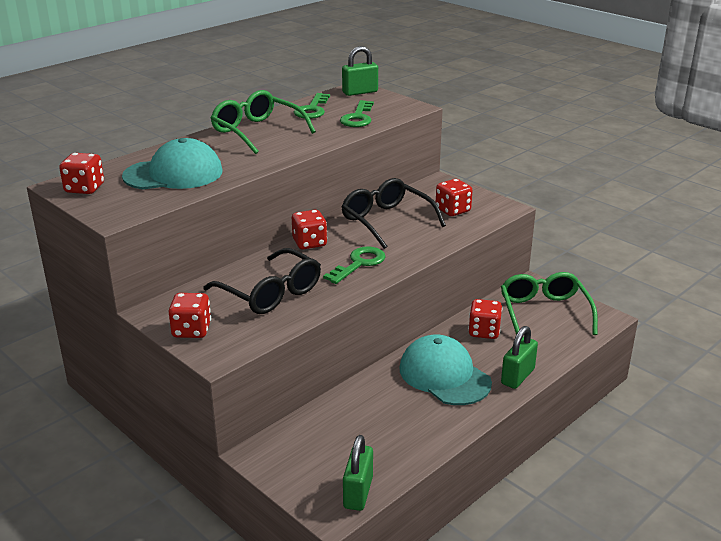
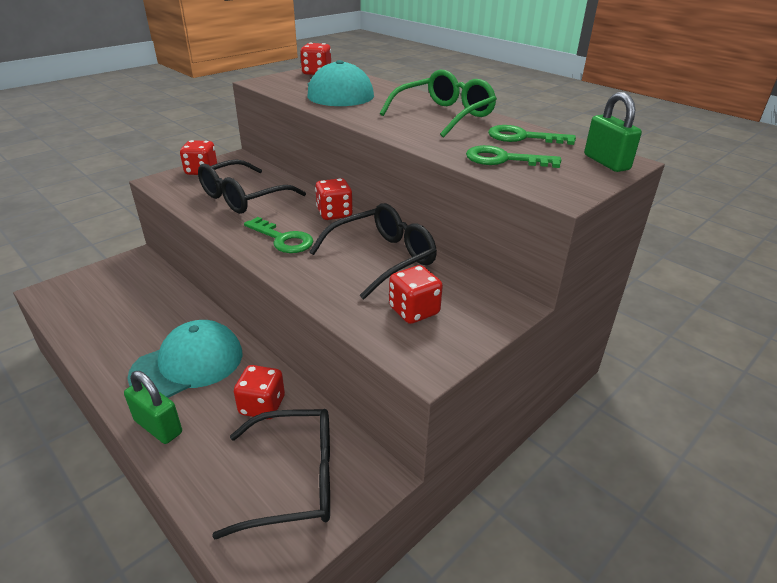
camera: 90 degrees right, 5 degrees up
(358, 492) = (57, 304): green padlock -> none
(544, 312) = (295, 479): green glasses -> black glasses

